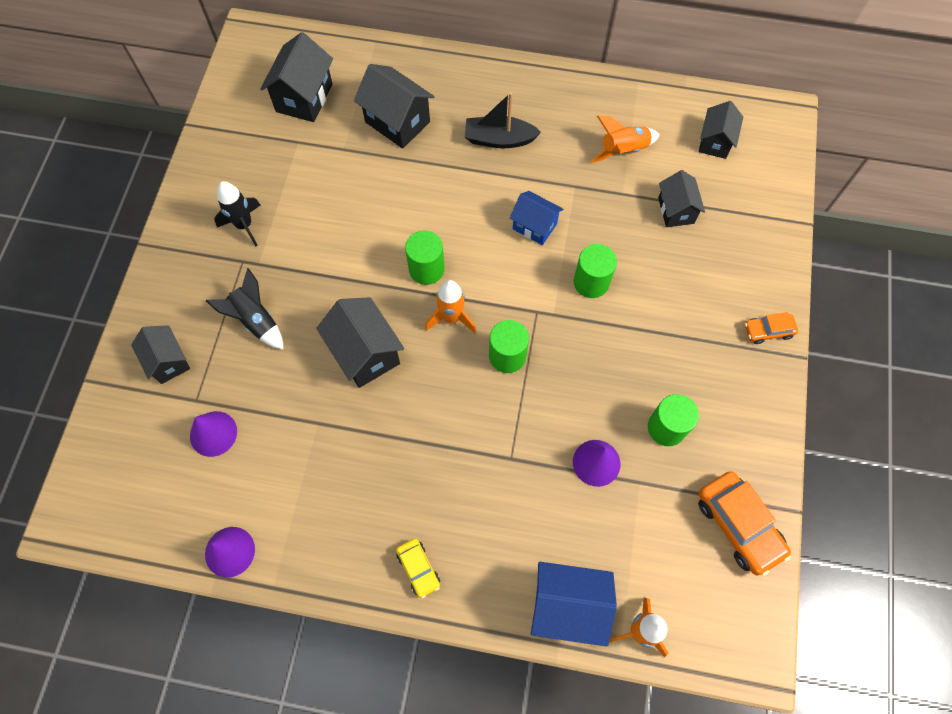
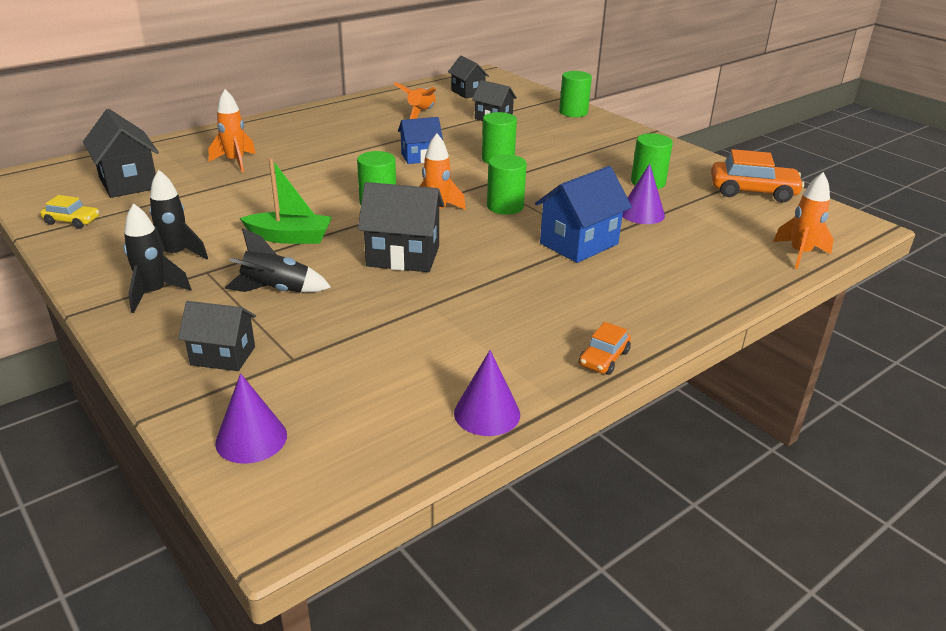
camera: 50 degrees left, 35 degrees down
(195, 260) = (154, 293): none -> black rocket
(213, 433) = (345, 365): purple cone -> purple cone (251, 438)
(325, 264) = (290, 237): none -> green boat
(397, 122) = (235, 162): black house -> orange rocket
(418, 569) = (639, 318): yellow car -> yellow car (72, 221)
(499, 139) = (330, 140): black boat -> none
(567, 606) = (749, 271): blue house -> blue house (579, 244)
(767, 259) = (573, 112): none -> green cylinder
(768, 331) = (623, 131): orange car -> orange car (603, 358)

